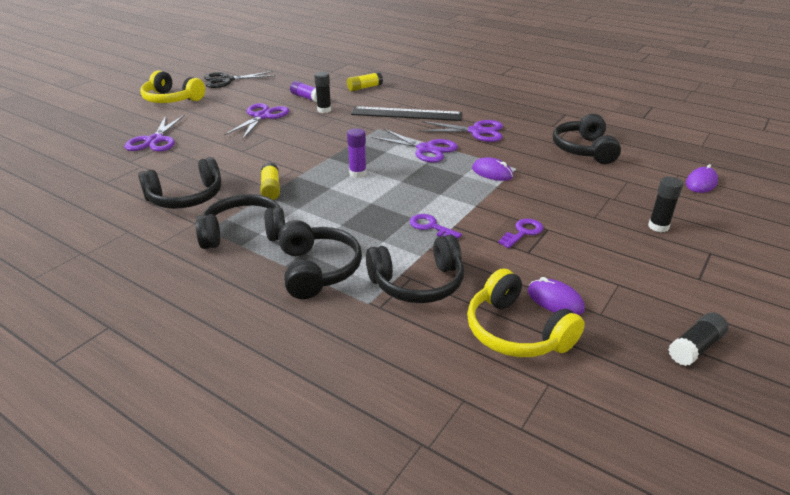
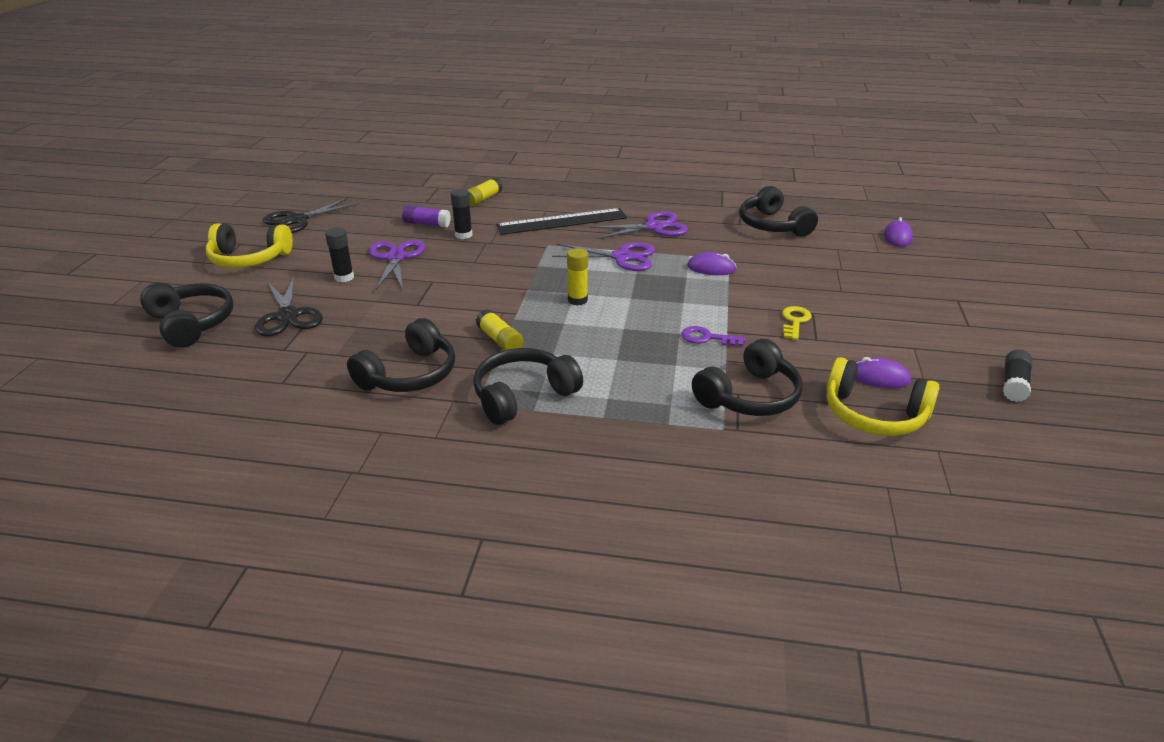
camera: 25 degrees left, 0 degrees up
(155, 140) = (287, 316): purple scissors -> black scissors
(317, 270) = (641, 412): black headphones -> black headphones (191, 324)
(357, 173) = (577, 300): purple glue stick -> yellow glue stick
(523, 232) = (795, 321): purple key -> yellow key
(658, 227) = (899, 286): black glue stick -> black glue stick (344, 277)

